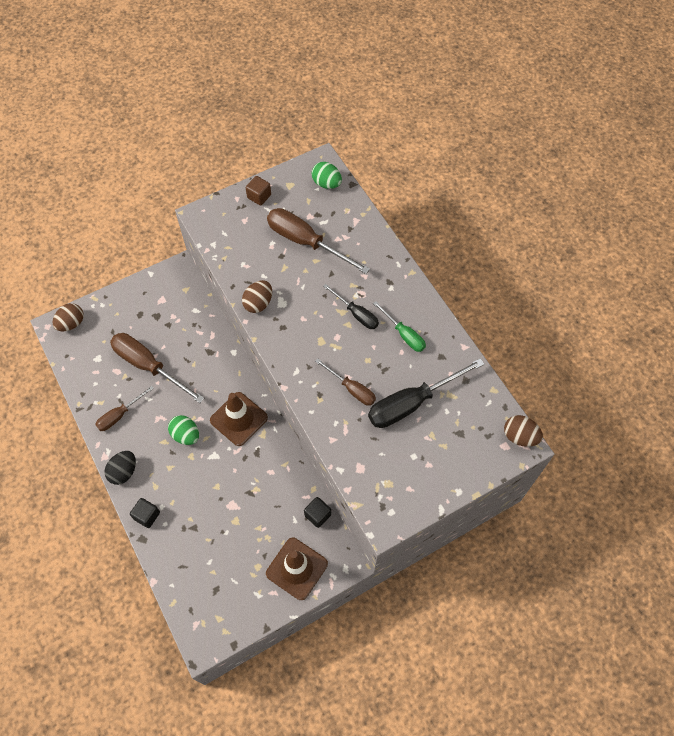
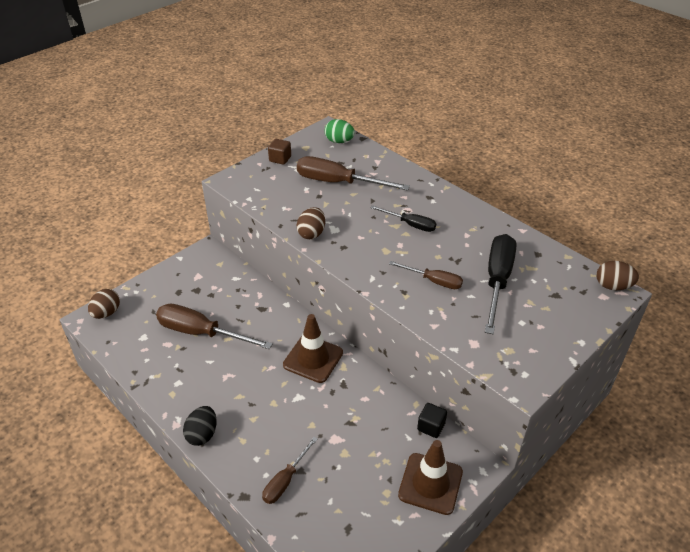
camera: 15 degrees left, 20 degrees down
(120, 415) = (182, 382): brown screwdriver -> brown screwdriver (285, 480)
(147, 515) = (242, 471): black cube -> none
(186, 435) = (261, 385): green egg -> none
(404, 334) = (462, 231): green screwdriver -> none
(412, 403) = (497, 281): black screwdriver -> black screwdriver turned 150 degrees clockwise

